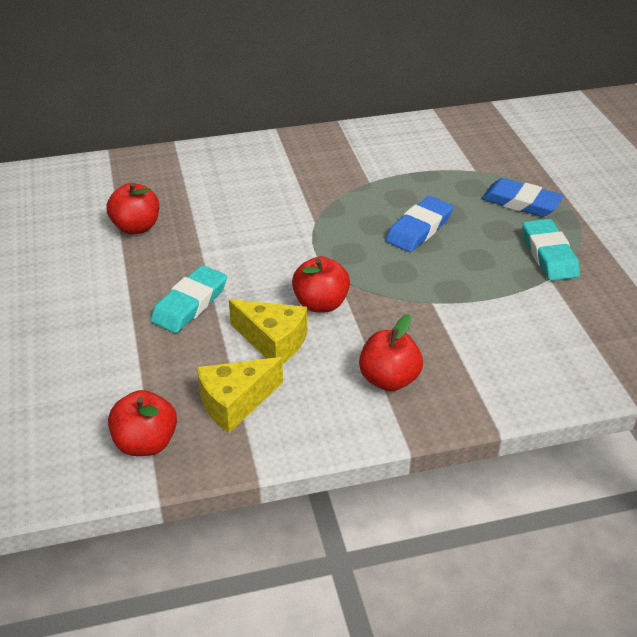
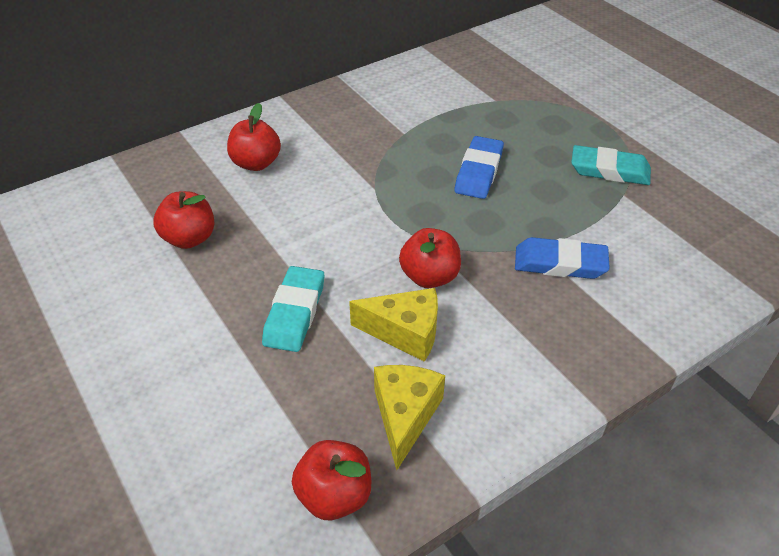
camera: 20 degrees left, 5 degrees up
(235, 403) = (405, 416): yellow cheese -> yellow cheese turned 150 degrees clockwise
(389, 379) = (542, 342): red apple -> red apple (256, 163)
(521, 202) = (555, 124): blue eraser -> blue eraser (560, 263)
(549, 254) = (609, 170): turquoise eraser -> turquoise eraser turned 45 degrees counterclockwise

